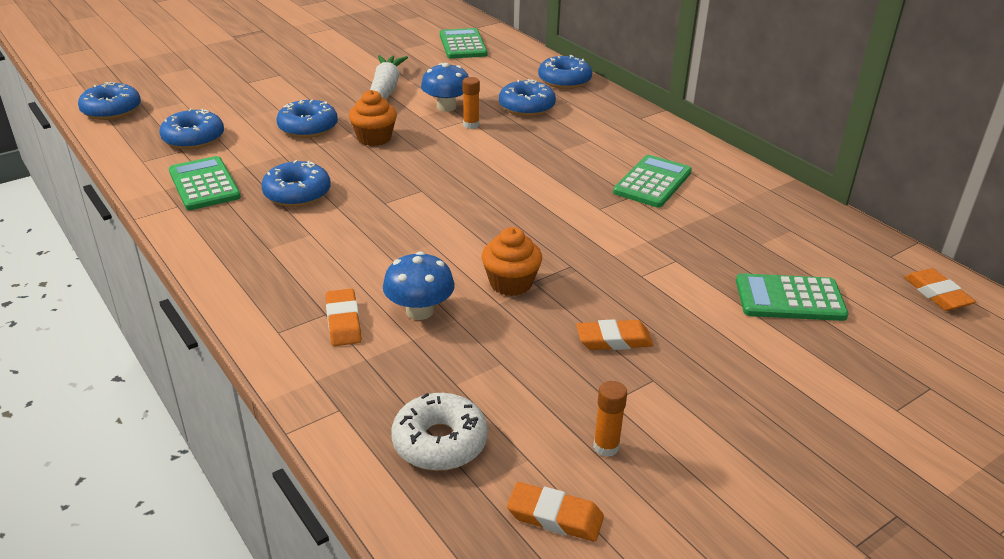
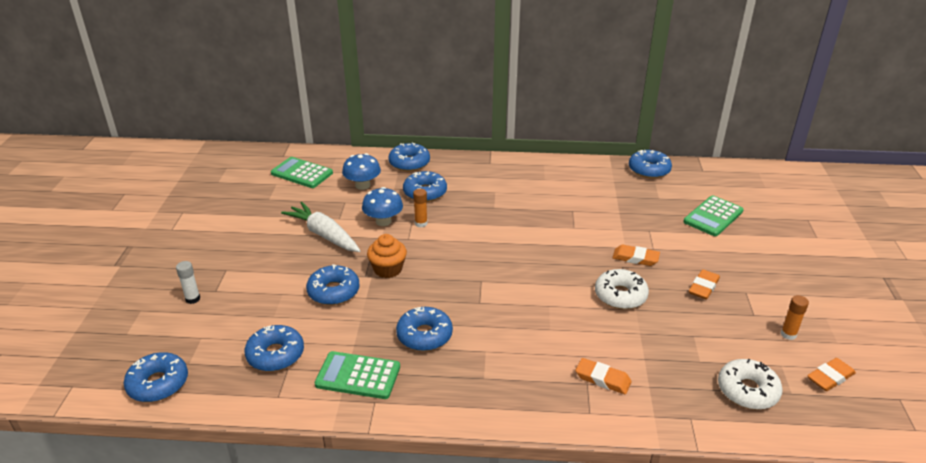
camera: 50 degrees left, 0 degrees up
(226, 79) = (192, 299): none -> white glue stick
(419, 311) = (618, 343): blue mushroom -> blue mushroom (362, 185)
(511, 283) = (620, 295): orange cupcake -> white donut
(652, 182) = (565, 197): green calculator -> none
(813, 216) = (649, 170): none -> blue donut
(936, 294) = (742, 177): orange eraser -> orange eraser (635, 258)

